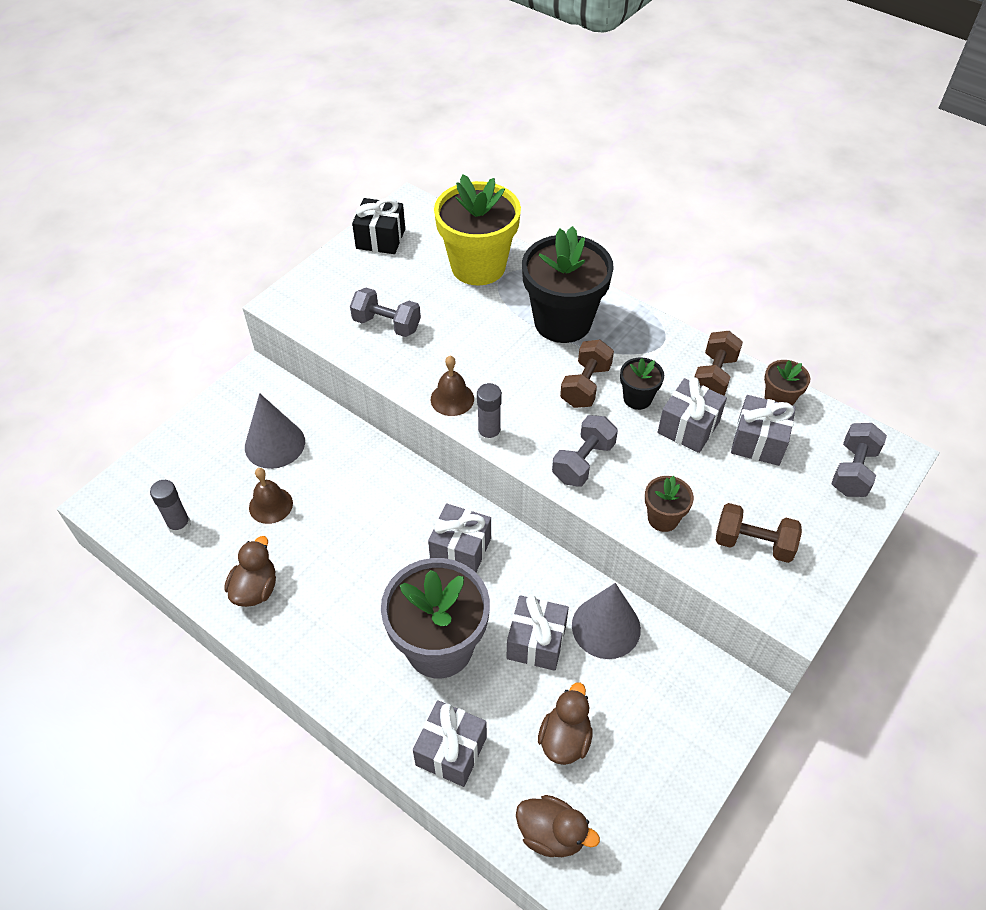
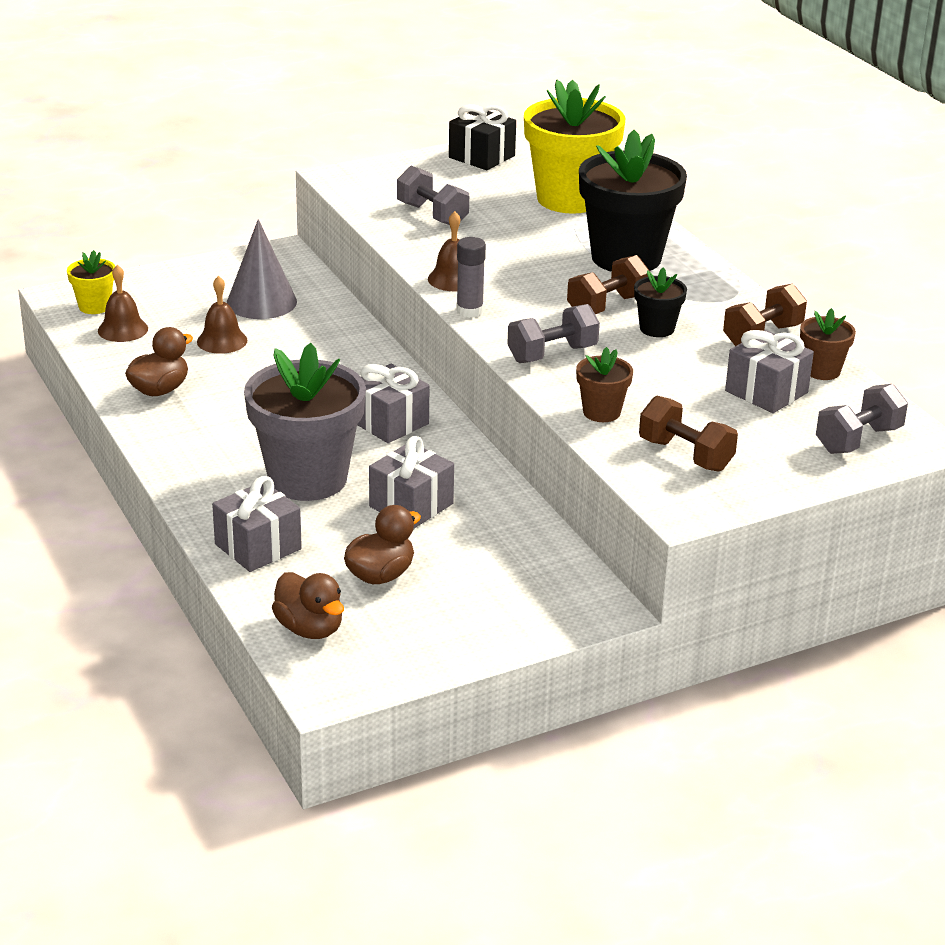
camera: 25 degrees right, 20 degrees down
(138, 505) = (94, 306): none -> yellow flower pot
(179, 525) = (123, 329): grey glue stick -> brown bell
(606, 627) = (496, 517): grey cone -> none
(688, 427) = (695, 362): grey gift -> none

